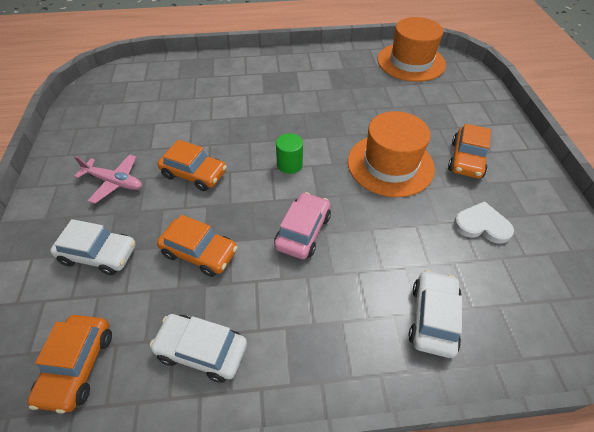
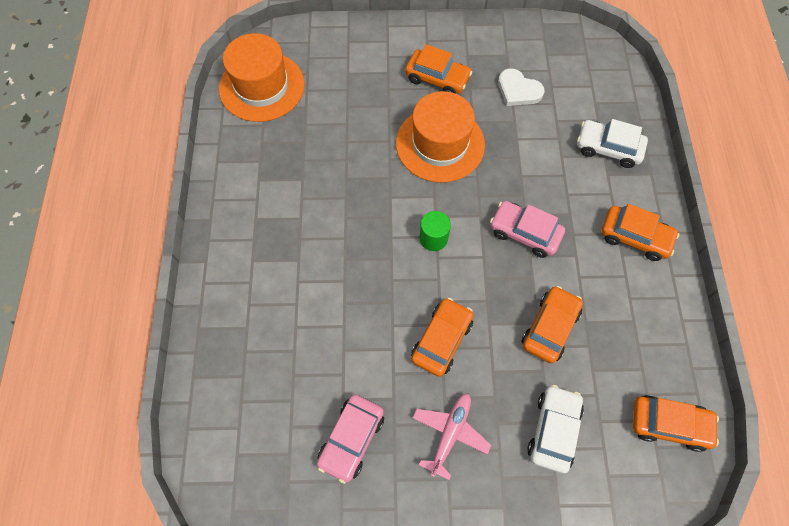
camera: 85 degrees left, 15 degrees up
(124, 129) = (351, 439): none -> pink car
(202, 350) = (647, 320): white car -> none
(310, 343) = (634, 237): none -> orange car
(482, 225) = (518, 90): white heart -> white heart turned 75 degrees counterclockwise

